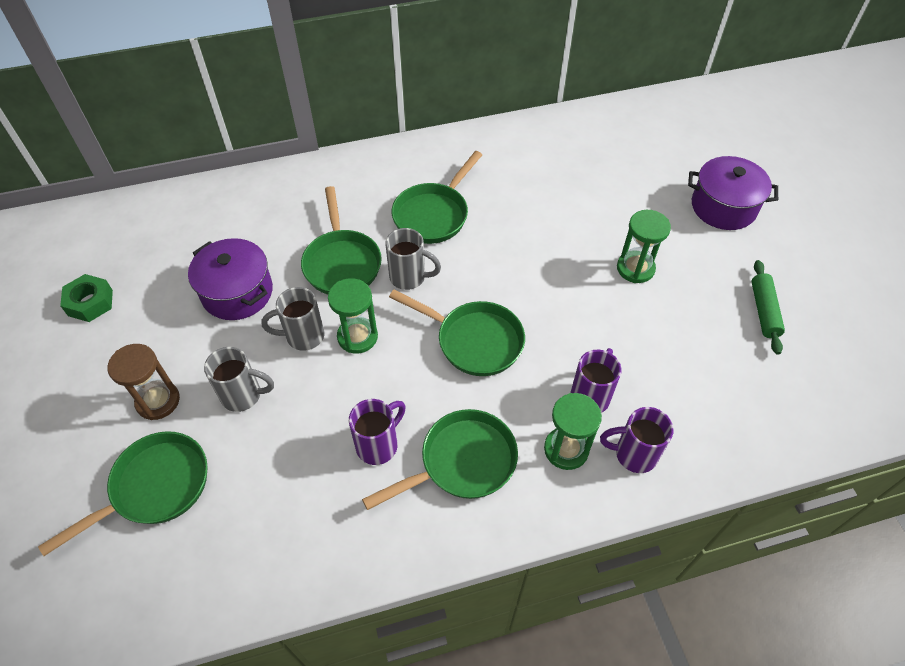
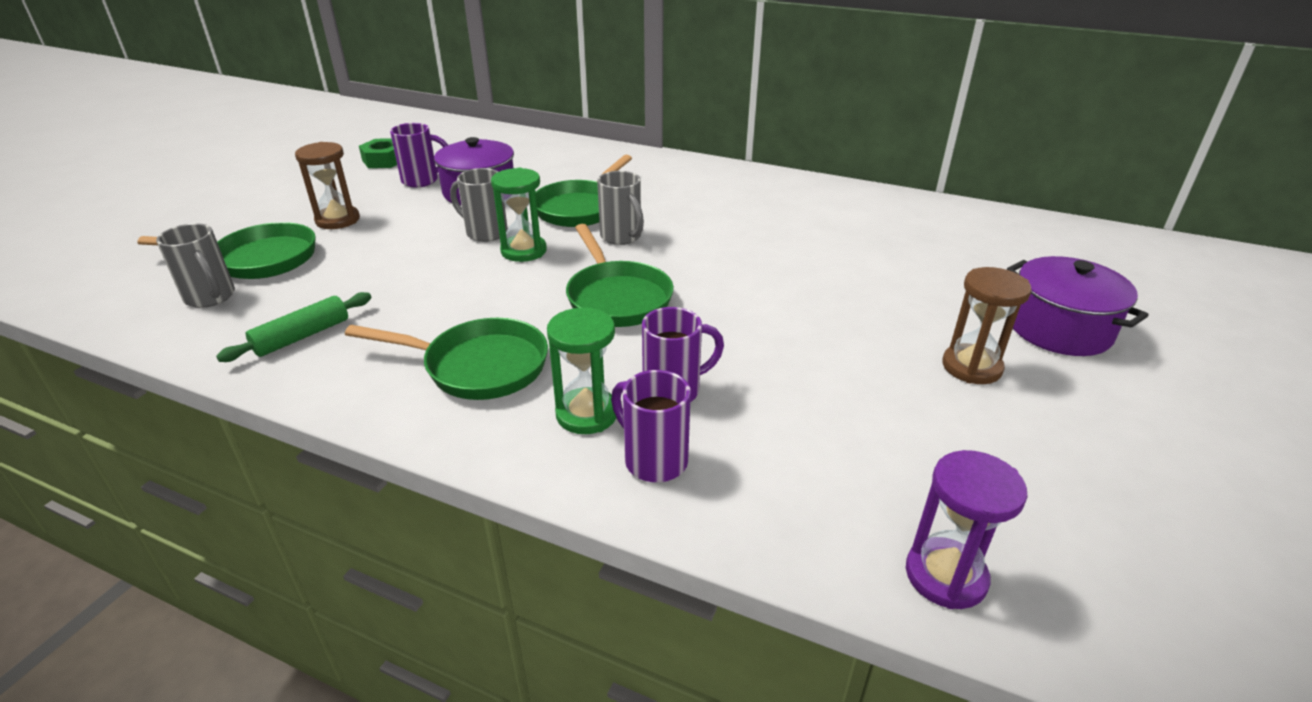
camera: 40 degrees right, 20 degrees down
(243, 395) = (392, 243): grey mug -> grey mug (211, 298)
(378, 444) = (433, 318): purple mug -> purple mug (422, 181)
(433, 215) = (702, 212): green pan -> none
(635, 268) = (867, 326): green hourglass -> none
(710, 268) = (971, 367): none -> brown hourglass
(764, 311) = (1006, 436): green rolling pin -> green rolling pin (302, 336)
(811, 422) = (945, 576): none -> purple hourglass

